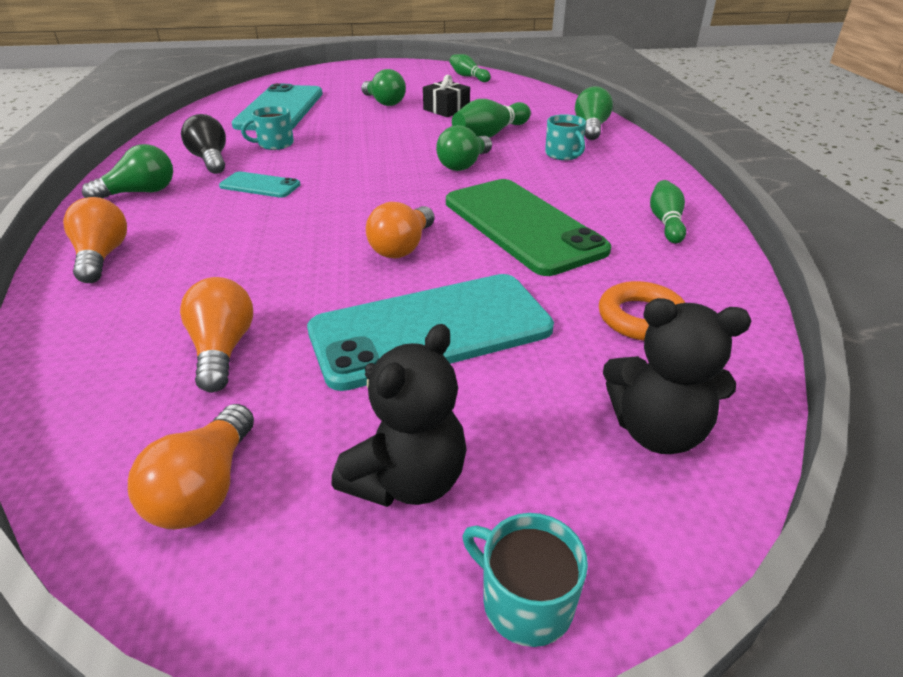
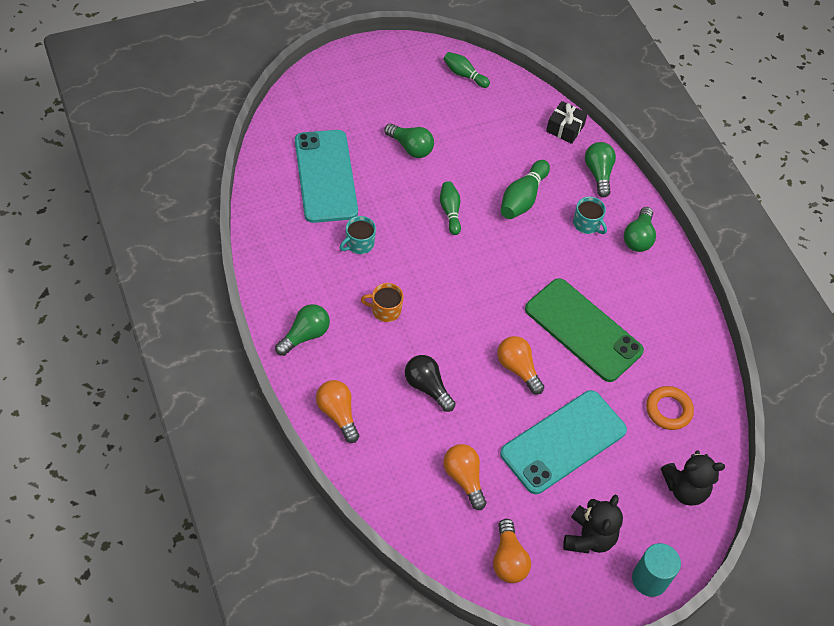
camera: 20 degrees left, 20 degrees up
(210, 160) = (324, 279): black light bulb -> black light bulb (427, 387)
(260, 185) = (385, 310): turquoise phone -> orange mug
(402, 247) = (518, 368): orange light bulb -> orange light bulb turned 135 degrees clockwise
(446, 109) = (470, 154): black gift -> black gift (565, 128)
(464, 165) = (519, 253): green light bulb -> green light bulb (638, 238)
(525, 601) = (649, 579): turquoise mug -> turquoise cylinder
(665, 222) = (670, 309): green bowling pin -> green bowling pin (450, 211)

